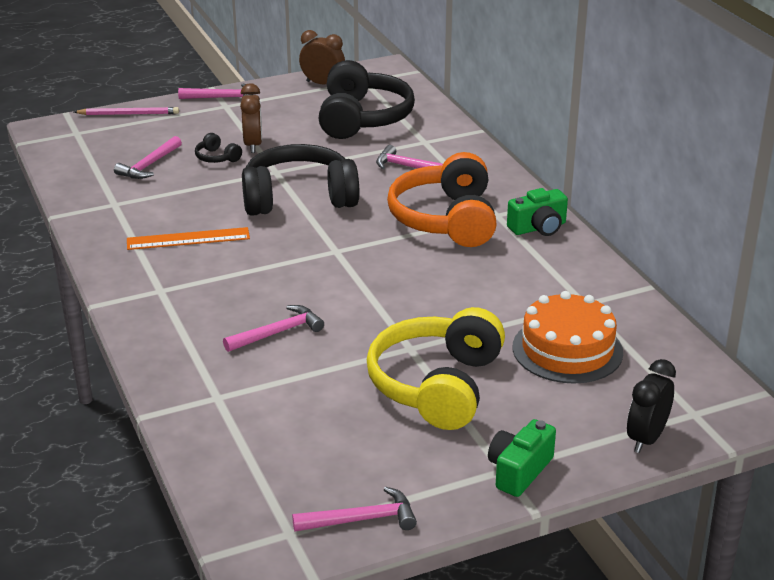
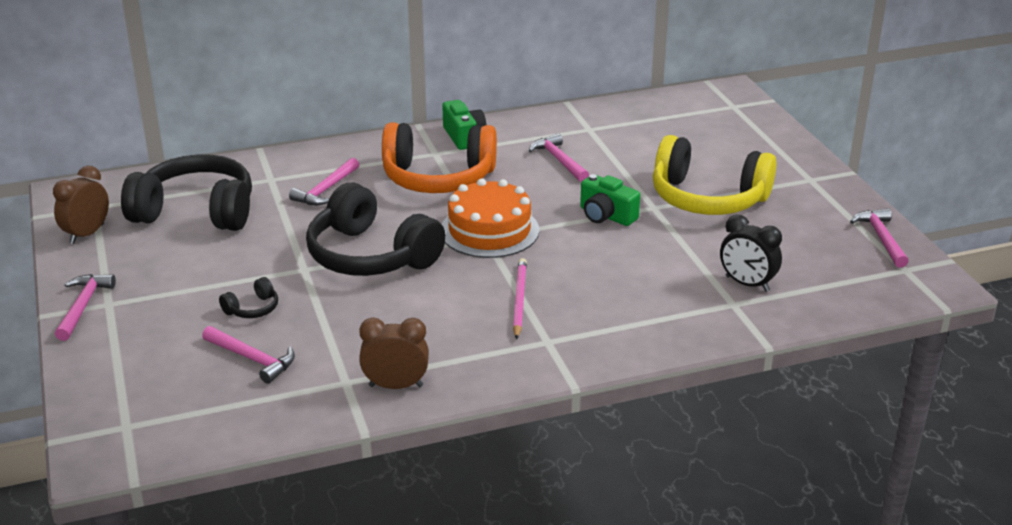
camera: 85 degrees left, 0 degrees up
(128, 114) = (89, 382): pink pencil -> pink pencil (519, 300)
(188, 239) = (443, 326): orange ruler -> none
(253, 145) = (230, 283): brown clock -> brown clock (396, 386)
(278, 333) = (629, 271): pink hammer -> pink hammer (559, 160)
(299, 198) = (371, 255): black headphones -> black headphones turned 45 degrees counterclockwise
(519, 471) = (810, 173): green camera -> green camera (606, 216)
(567, 350) = (655, 142): orange cake -> orange cake (489, 230)
(646, 439) = (765, 125): black clock -> black clock (747, 284)

